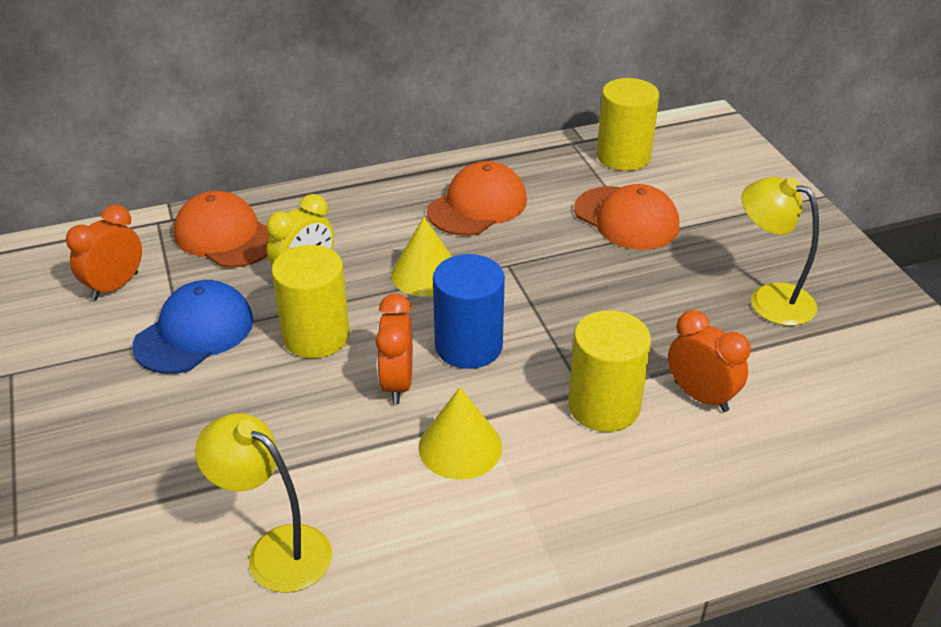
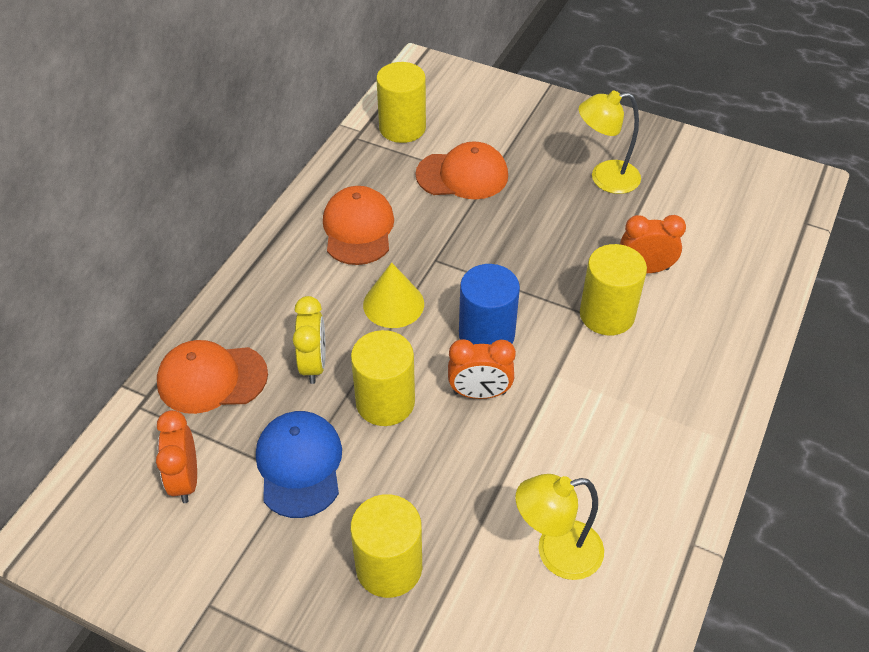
camera: 45 degrees left, 10 degrees up
(146, 449) = (389, 567): none -> yellow cylinder
(397, 383) = (479, 393): orange clock -> orange clock turned 45 degrees counterclockwise
(460, 447) = (567, 403): yellow cone -> none

